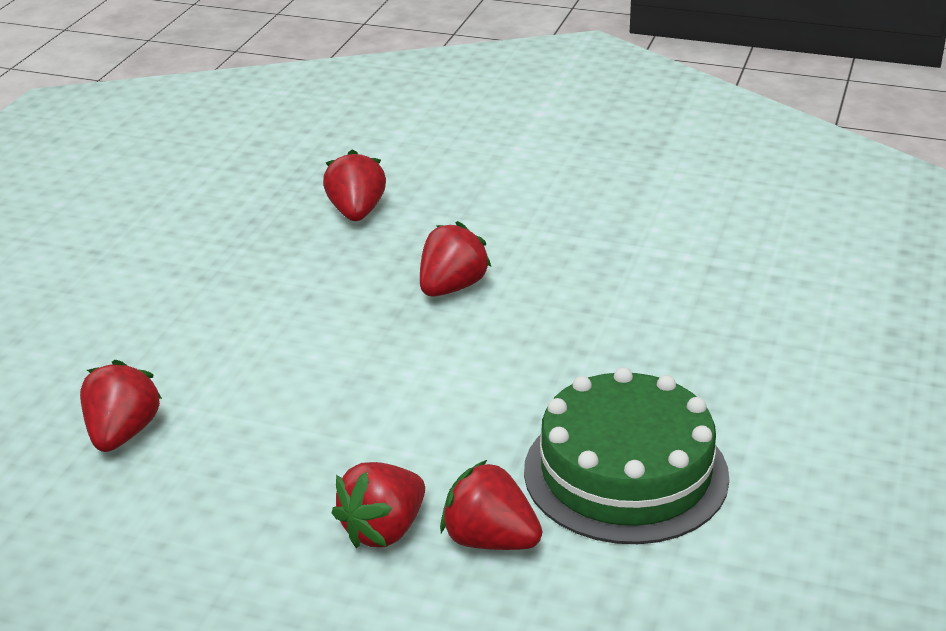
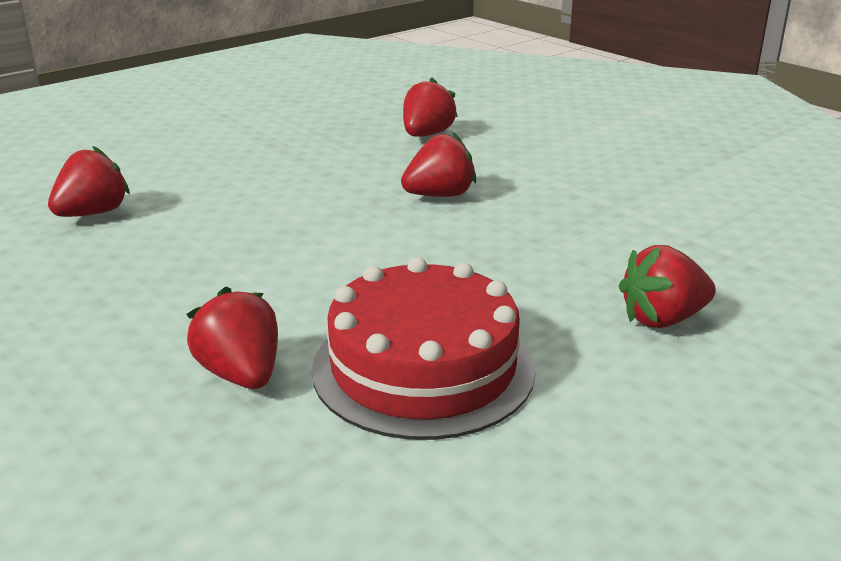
camera: 30 degrees right, 5 degrees down
(383, 530) = (172, 335): red strawberry -> red strawberry (662, 319)
(625, 473) = (423, 368): green cake -> red cake

